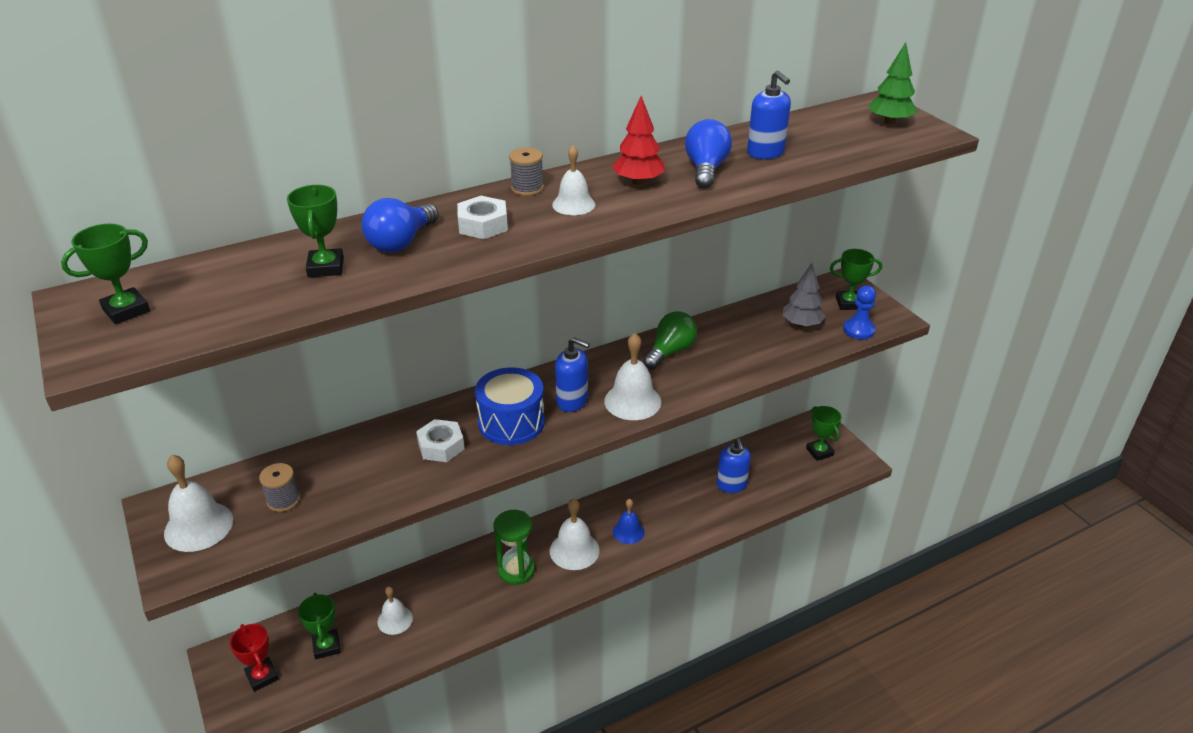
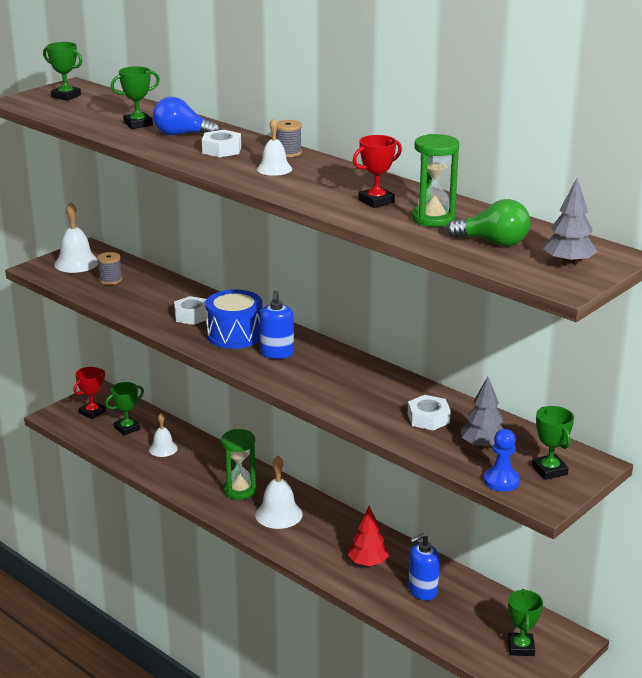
camera: 70 degrees right, 10 degrees down
(628, 531) = (318, 539): blue bell -> none
(632, 401) = (294, 378): white bell -> none
(638, 182) = (330, 182): red tree -> red tree (368, 563)
(670, 351) = (379, 384): green light bulb -> green light bulb (493, 242)
(706, 169) = (376, 201): blue light bulb -> red trophy
(745, 340) = (428, 418): none -> white nut
(765, 153) = (433, 219): blue soap dispenser -> green hourglass
(819, 452) = (521, 647): green trophy -> green trophy turned 45 degrees counterclockwise
(889, 122) = (568, 263): green tree -> grey tree

